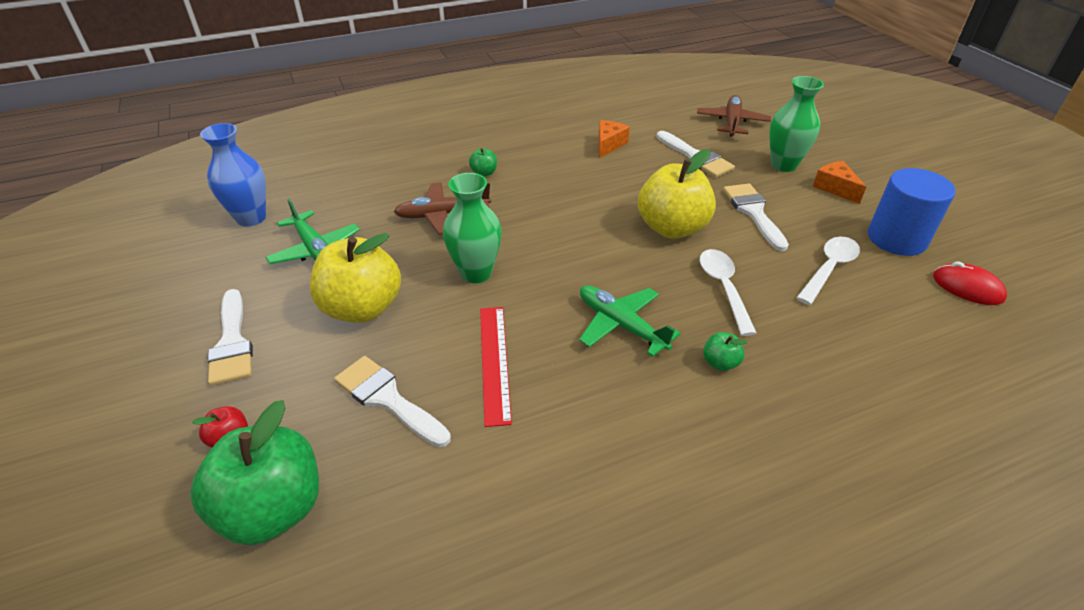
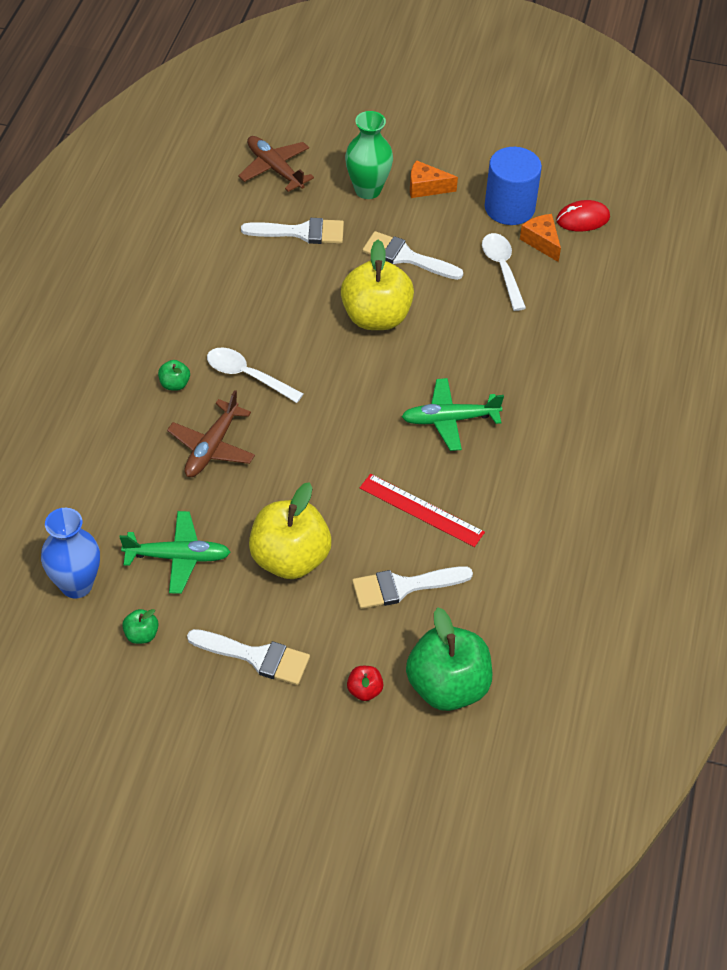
camera: 55 degrees left, 10 degrees up
(476, 273) = (314, 468): green vase -> none
(609, 145) = (221, 273): orange cheese -> orange cheese (541, 242)
(720, 363) = (529, 394): green apple -> green apple (141, 634)
(723, 288) = (466, 339): white spoon -> white spoon (247, 375)

